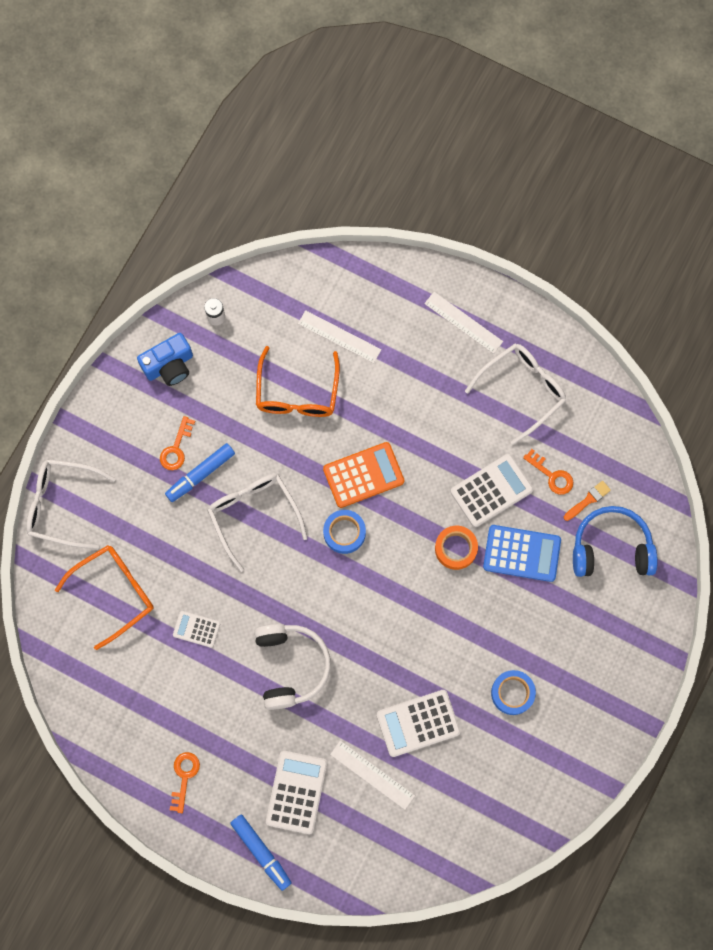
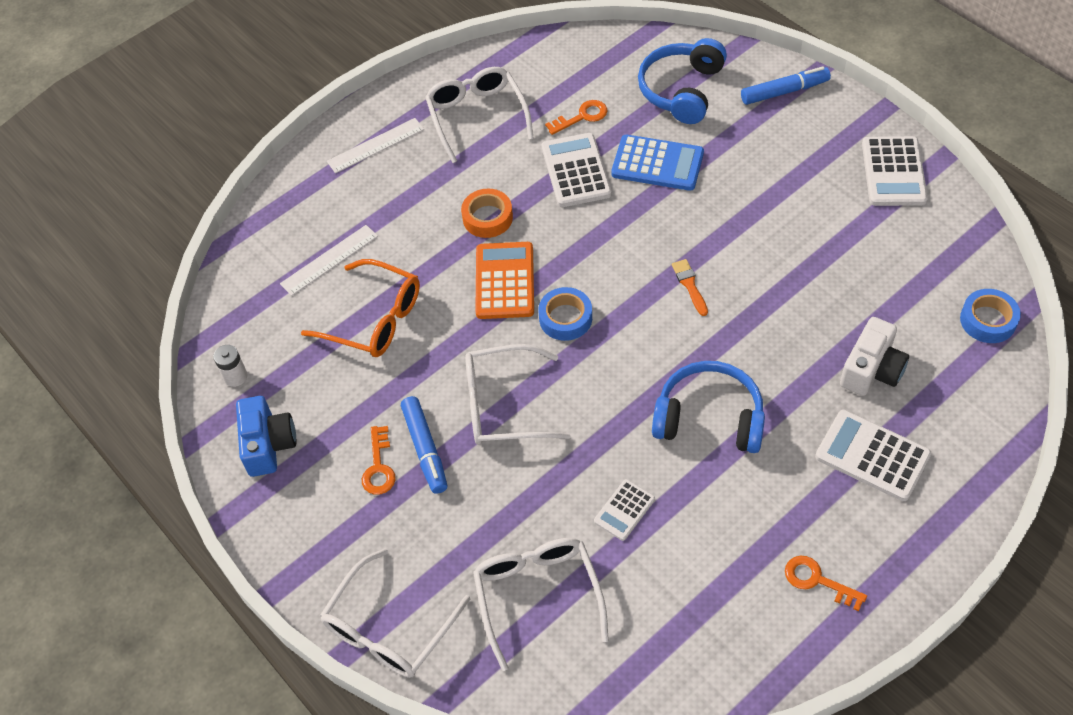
camera: 65 degrees left, 20 degrees down
(115, 592) = (537, 595): orange glasses -> white glasses
(176, 448) = (378, 467): orange key -> orange key turned 45 degrees clockwise
(261, 852) = (941, 517): blue marker -> blue marker (784, 91)
(291, 666) = (709, 418): white headphones -> blue headphones
(372, 775) = (871, 370): white ruler -> white camera
(418, 723) = (821, 308): white calculator -> white calculator (893, 172)
(456, 548) = (628, 219): orange tape -> orange tape (487, 218)
(512, 693) = (813, 212): blue tape -> blue tape (988, 320)
(521, 553) = (657, 163): blue calculator -> blue calculator turned 75 degrees clockwise
(588, 500) = (622, 95): orange brush -> orange brush (689, 285)

